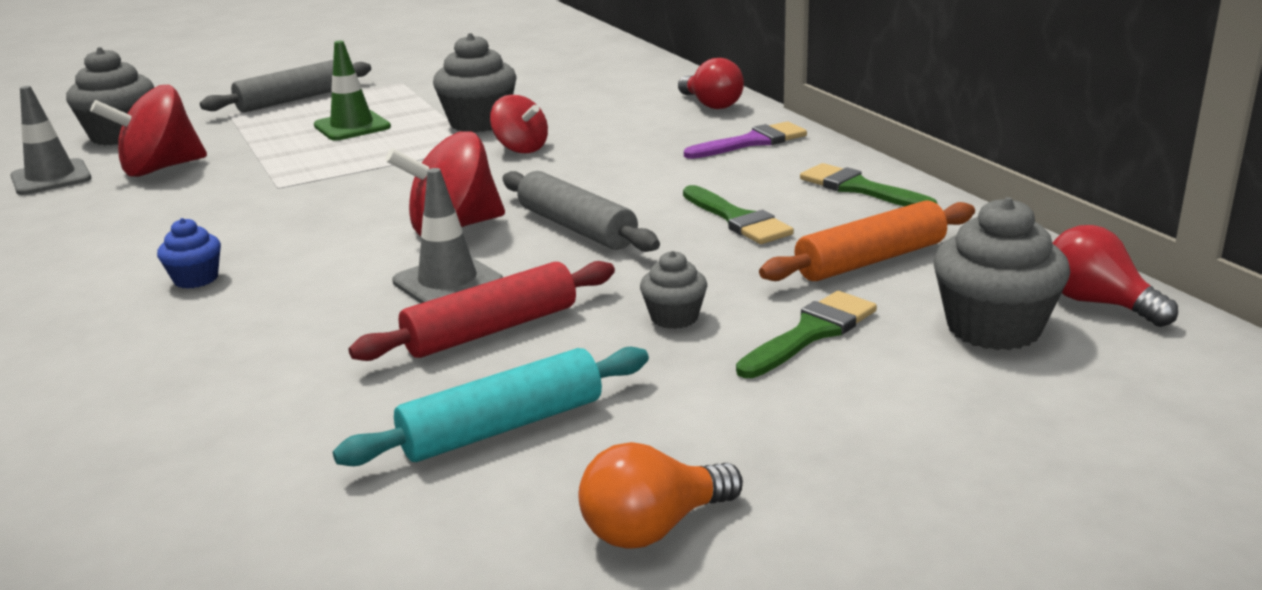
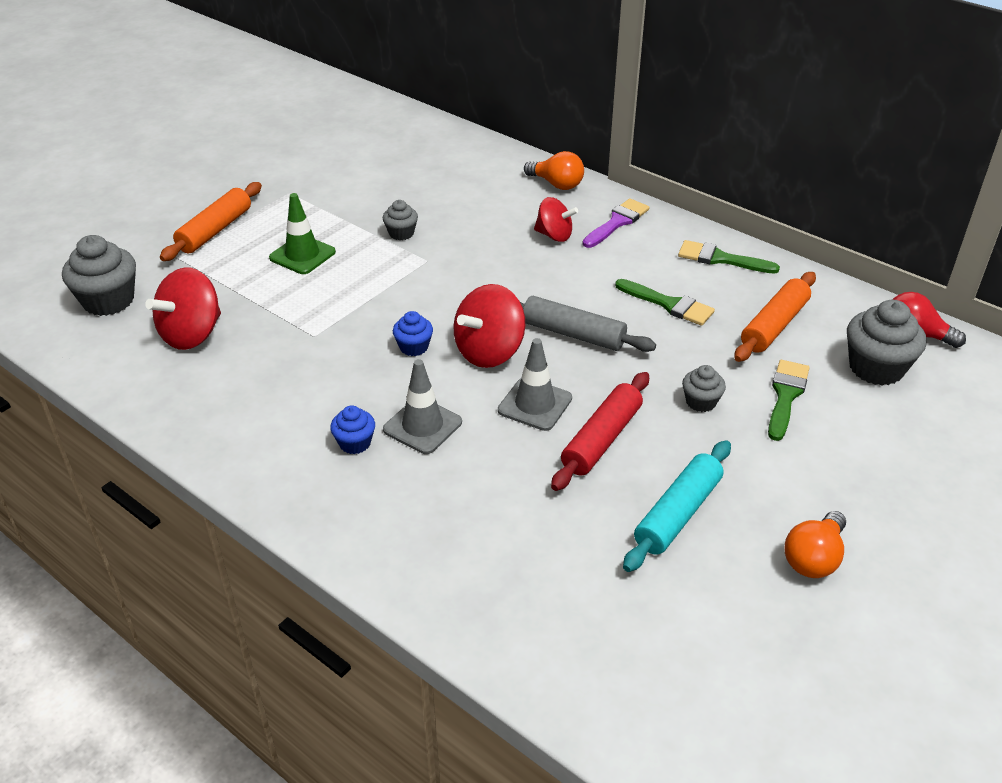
camera: 25 degrees left, 15 degrees up
(51, 178) = (106, 363): grey traffic cone -> grey traffic cone (422, 426)
(291, 100) = (215, 230): grey rolling pin -> orange rolling pin
(371, 211) = (414, 347): none -> blue cupcake
(479, 122) = (401, 233): grey cupcake -> grey cupcake, size x0.54
(521, 148) = (460, 258): red spinning top -> red spinning top (554, 235)
(711, 105) = (556, 184): red light bulb -> orange light bulb

